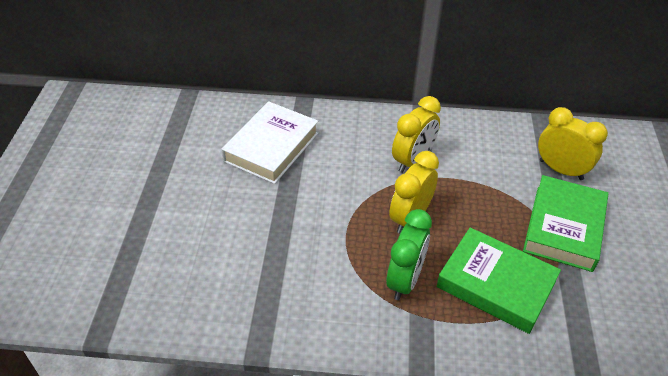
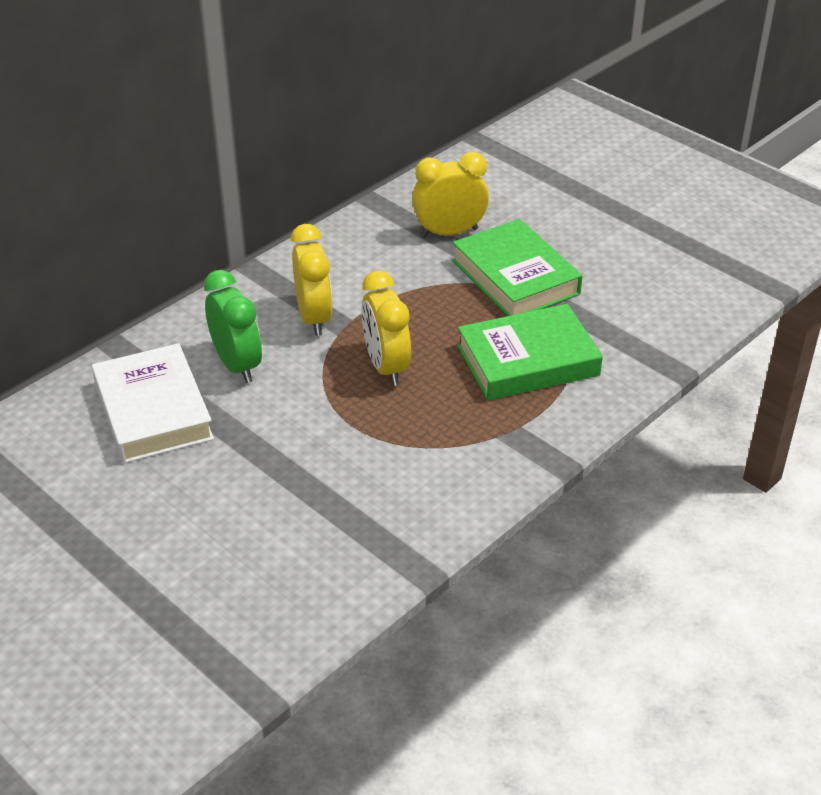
camera: 50 degrees left, 5 degrees down
(405, 280) = (456, 417): green clock -> green clock (237, 365)

